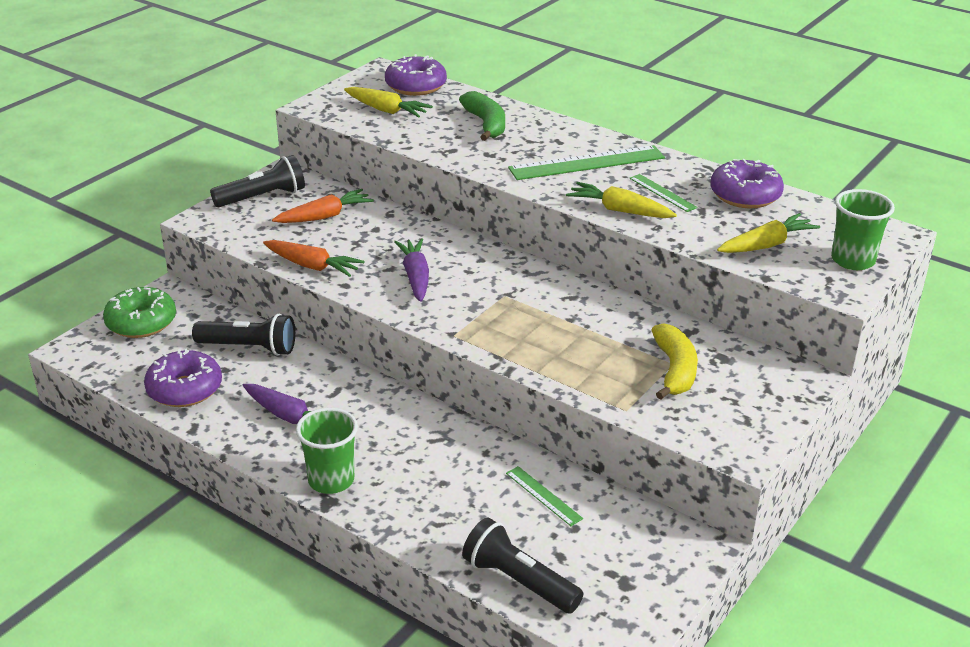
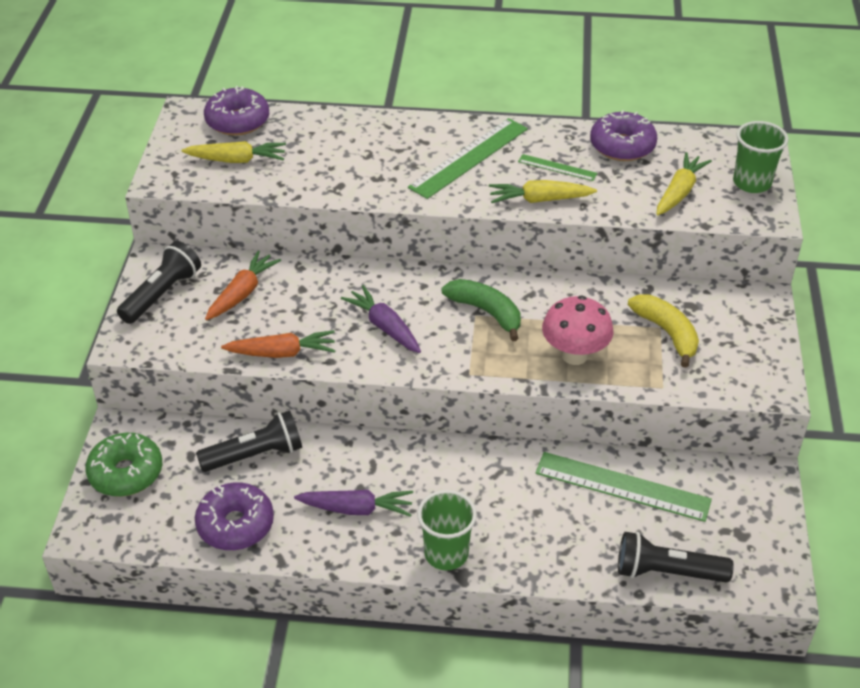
camera: 30 degrees left, 10 degrees up
(486, 124) = (344, 144): green banana -> green banana (486, 312)
(543, 495) = (622, 486): green ruler -> green ruler, size x1.95
(565, 355) = (574, 355): none -> pink mushroom

